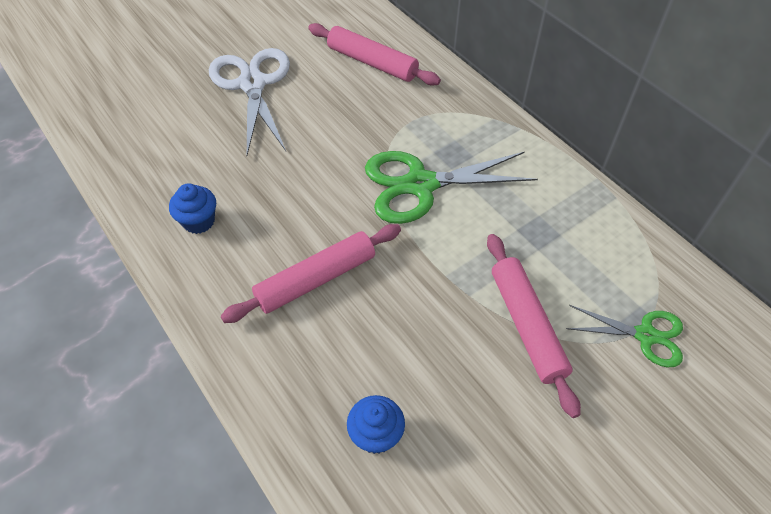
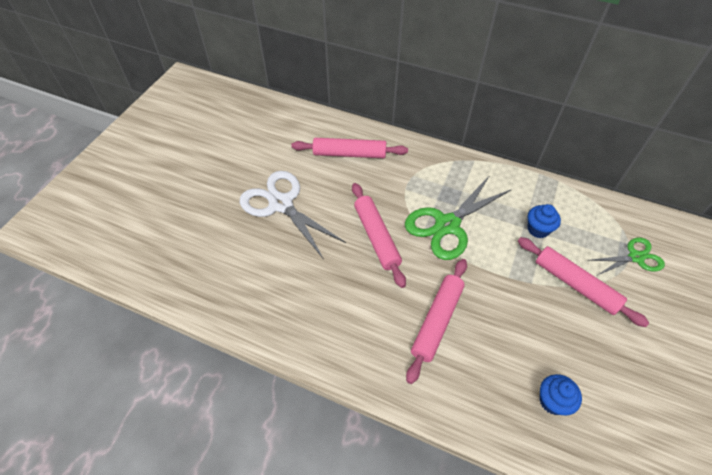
camera: 30 degrees left, 0 degrees up
(199, 221) = (327, 322): blue cupcake -> blue cupcake (538, 229)
(325, 161) = (376, 237): none -> pink rolling pin

